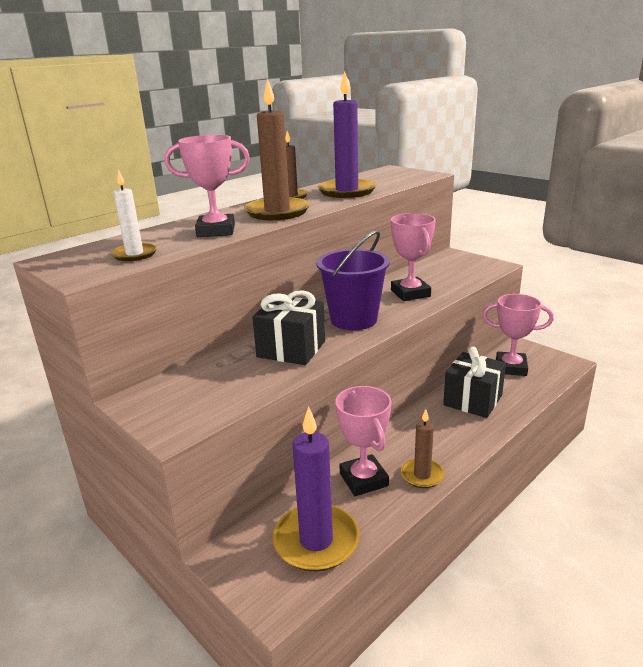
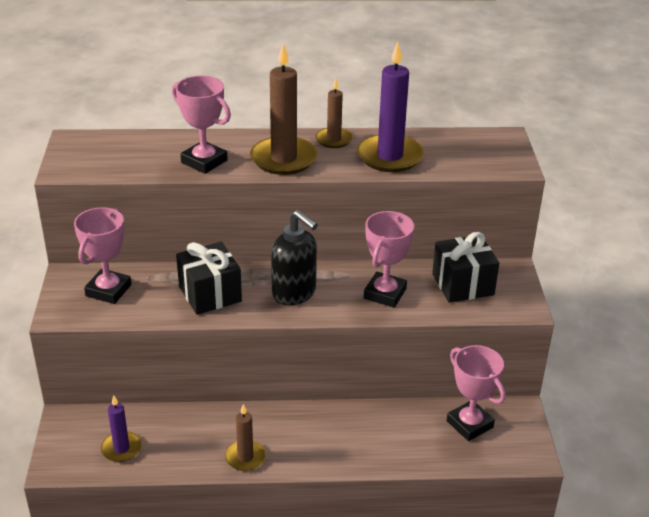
camera: 40 degrees right, 10 degrees up
(134, 254) = (119, 162): white candle -> none
(316, 541) = (121, 449): purple candle -> purple candle, size x0.57
(353, 320) = (294, 293): purple bucket -> black soap dispenser
(363, 479) = (205, 431): pink trophy -> pink trophy (108, 290)
(473, 400) = (381, 429): black gift -> black gift (463, 284)

